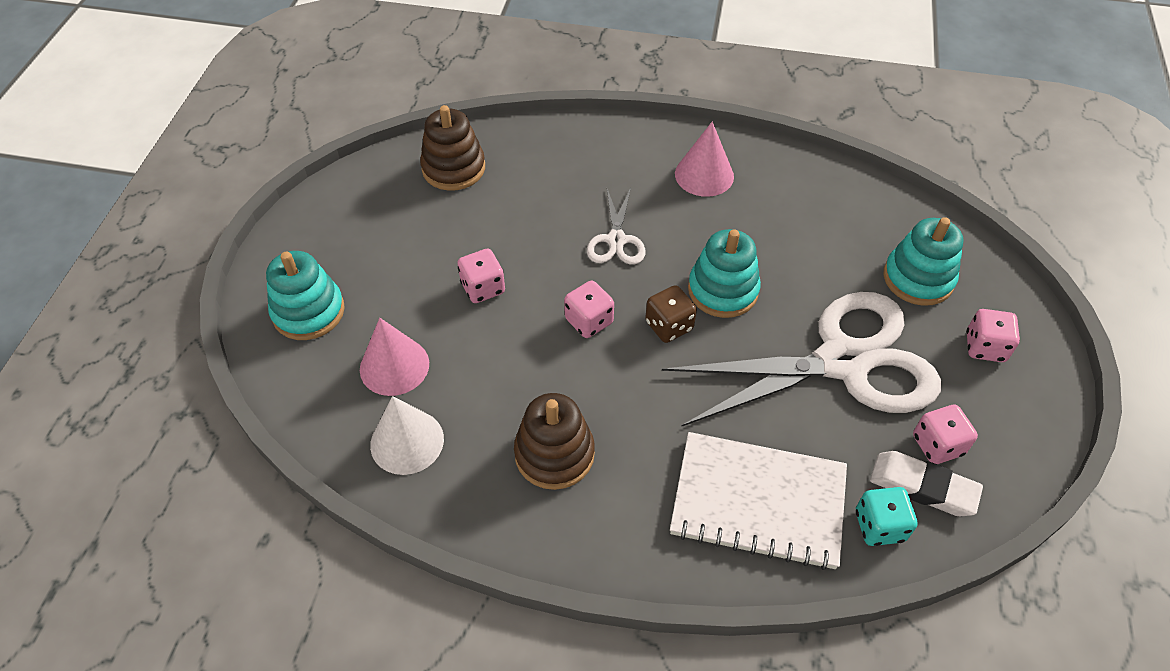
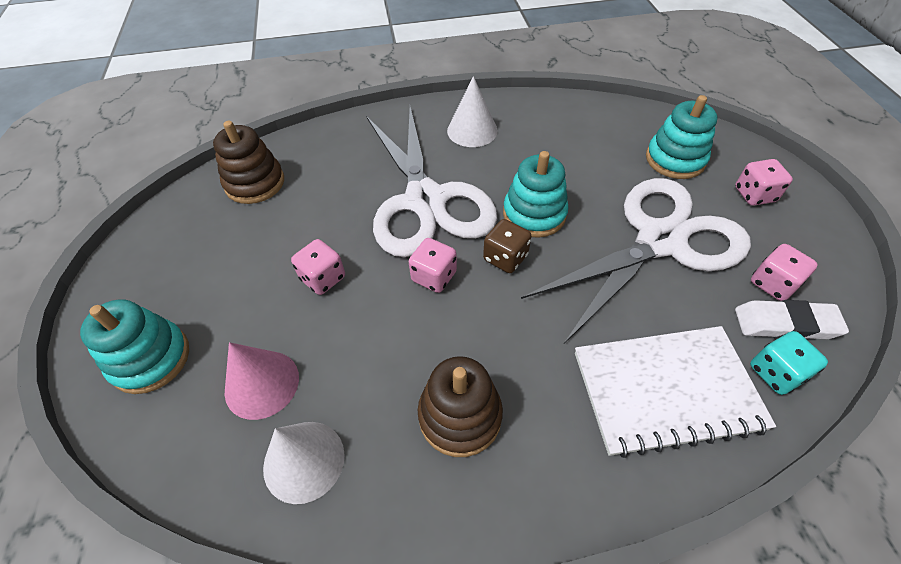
camera: 20 degrees left, 0 degrees up
(616, 240) = (425, 201): white scissors -> white scissors, size x2.27
(704, 175) = (472, 130): pink cone -> white cone

